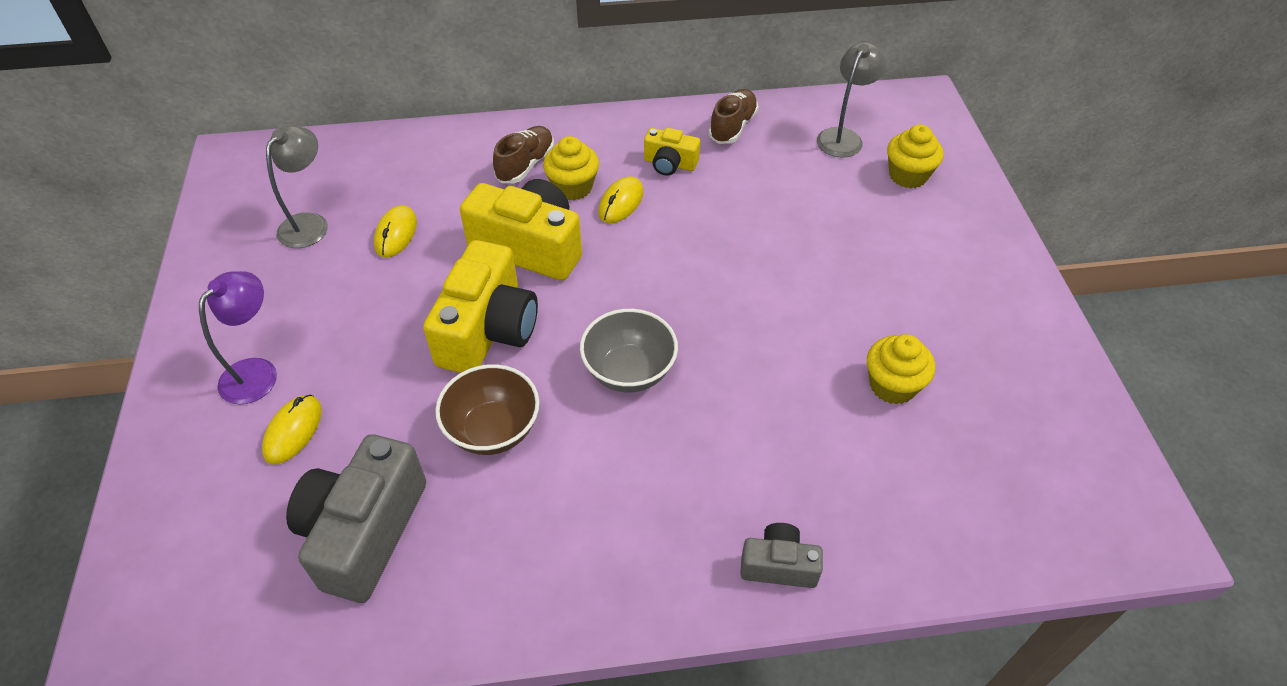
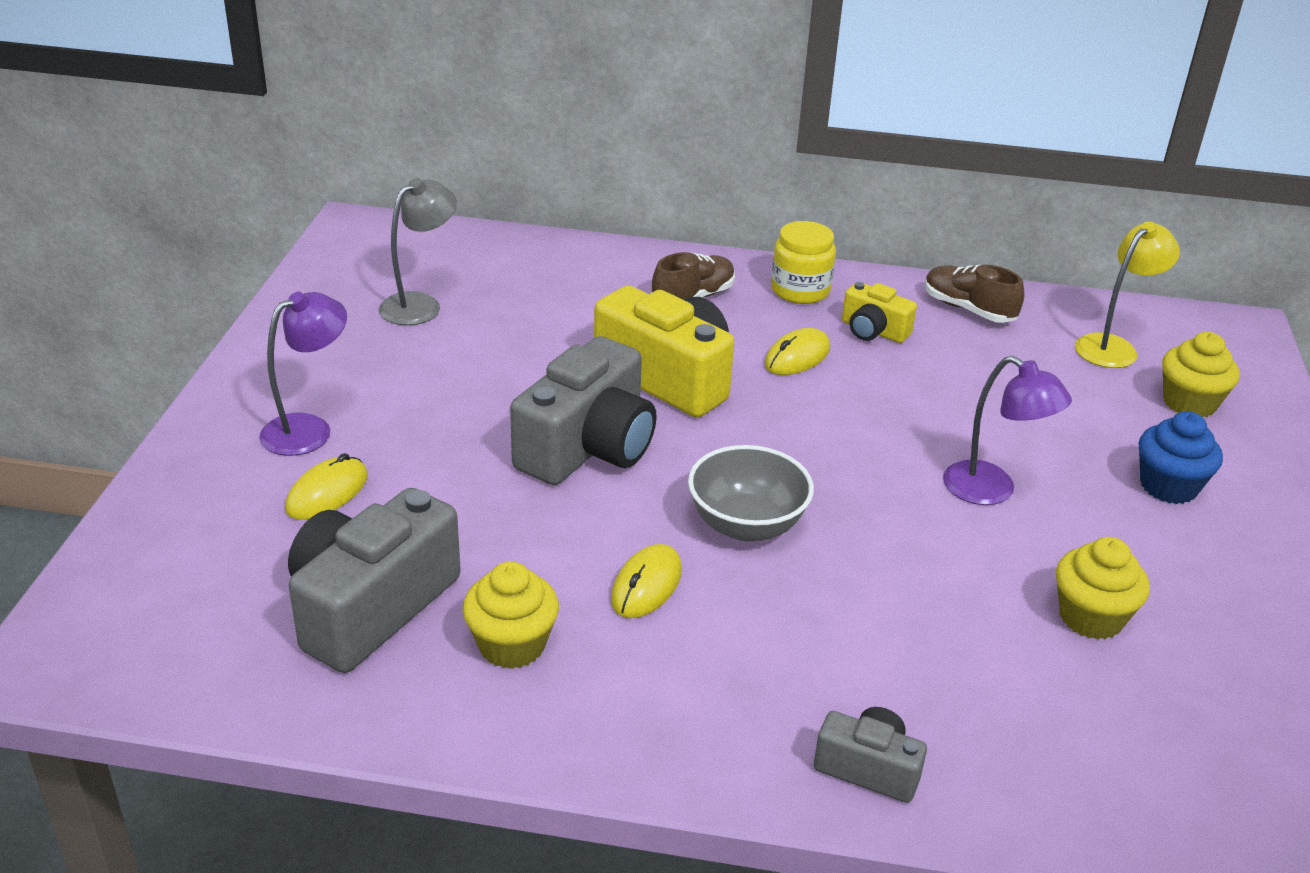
camera: 15 degrees right, 15 degrees down
(396, 234) = (514, 333): yellow mouse -> yellow mouse (646, 585)
(488, 330) = (588, 447): yellow camera -> grey camera
(493, 430) = (558, 545): brown bowl -> none
(573, 187) = (743, 330): yellow cupcake -> yellow cupcake (512, 645)
(605, 138) = (800, 290): none -> yellow jar
(732, 127) = (968, 309): brown shoe -> brown shoe turned 90 degrees counterclockwise
(795, 291) = (992, 491): none -> purple lamp
(843, 137) = (1113, 346): grey lamp -> yellow lamp
(913, 254) = (1168, 486): none -> blue cupcake

